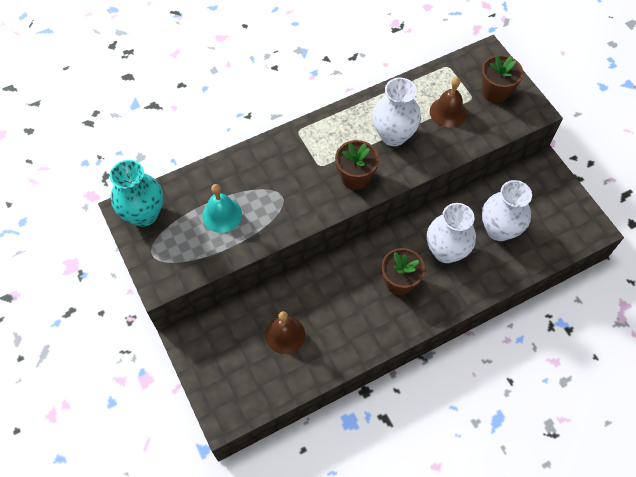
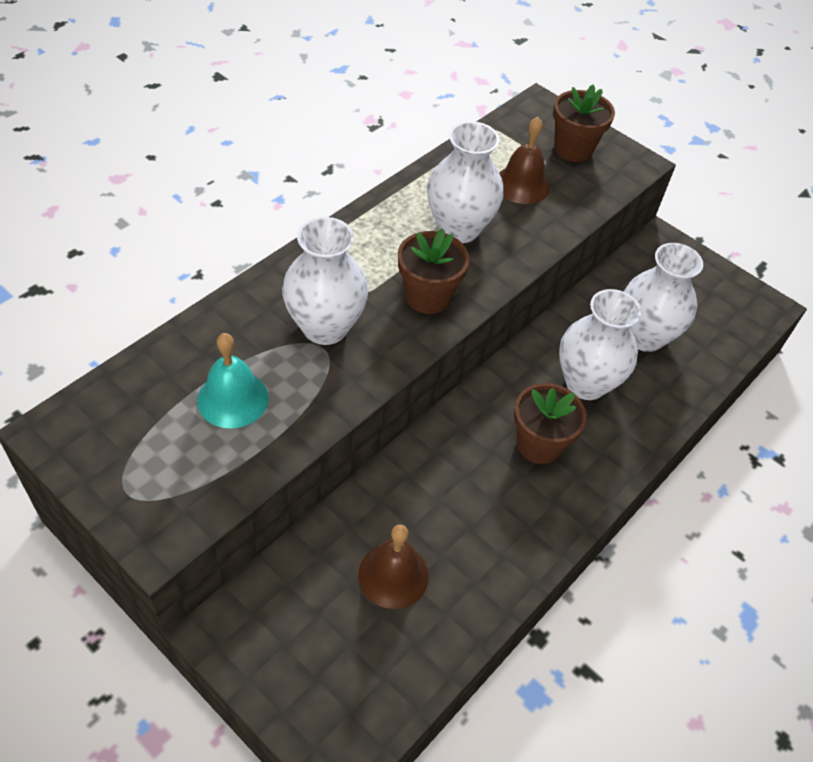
camera: 25 degrees left, 10 degrees down
(144, 214) = (90, 430): turquoise vase -> none
(287, 183) = (325, 327): none -> white vase

